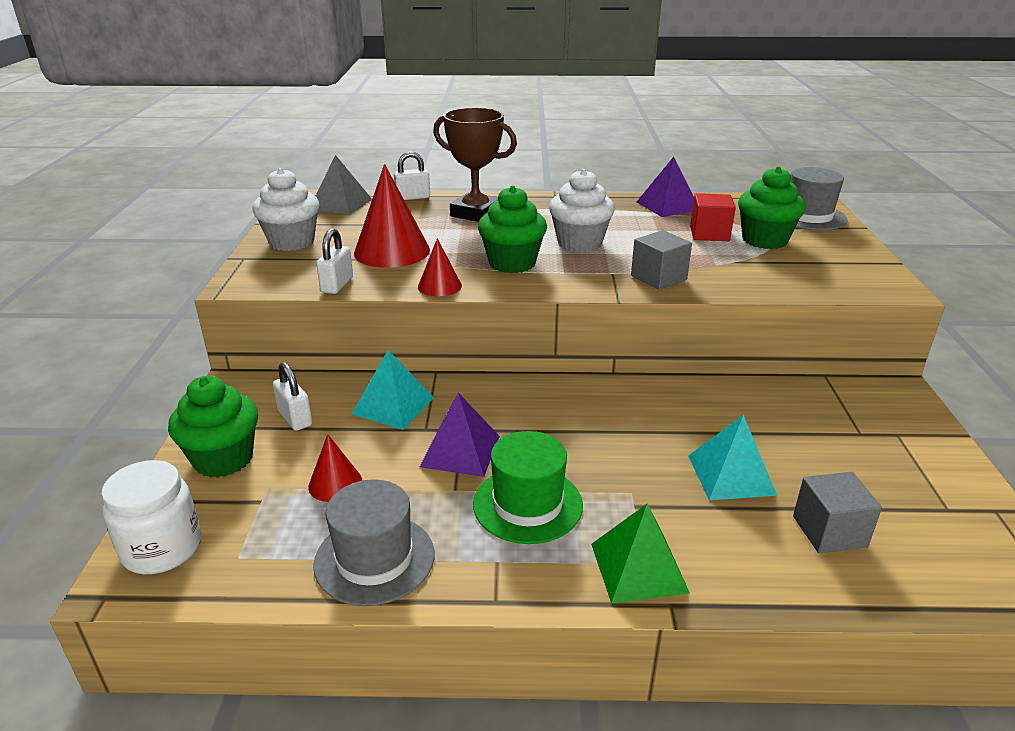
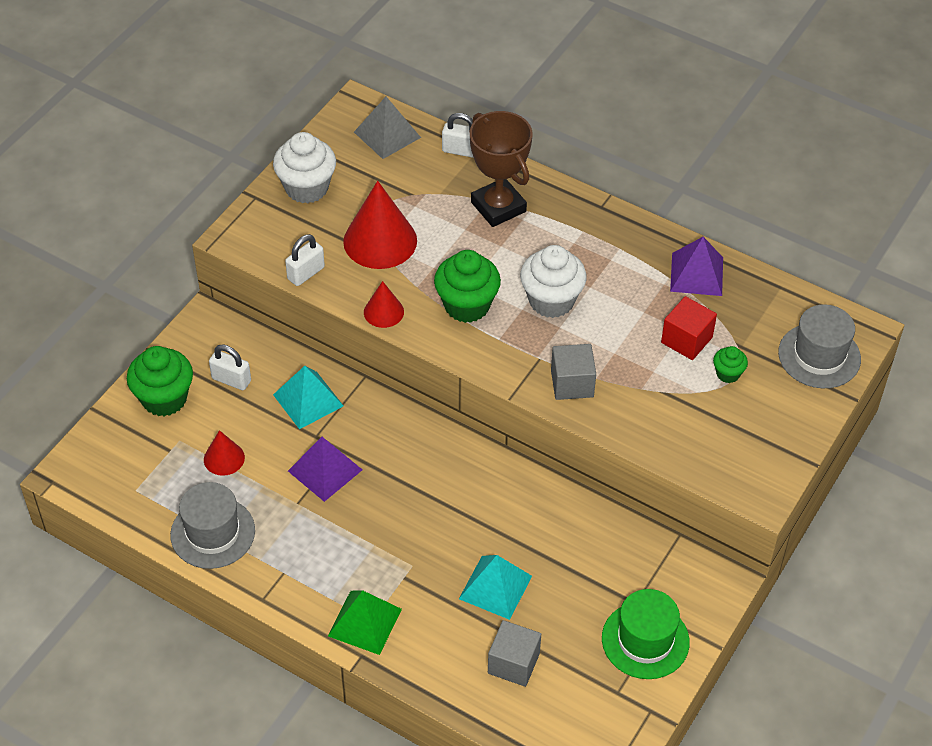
camera: 30 degrees right, 20 degrees up
(162, 548) = (96, 460): white jar -> none
(295, 418) = (231, 380): white padlock -> white padlock turned 60 degrees counterclockwise
(527, 504) = (335, 539): green hat -> green hat (645, 640)
(764, 240) = (728, 374): green cupcake -> green cupcake, size x0.51

